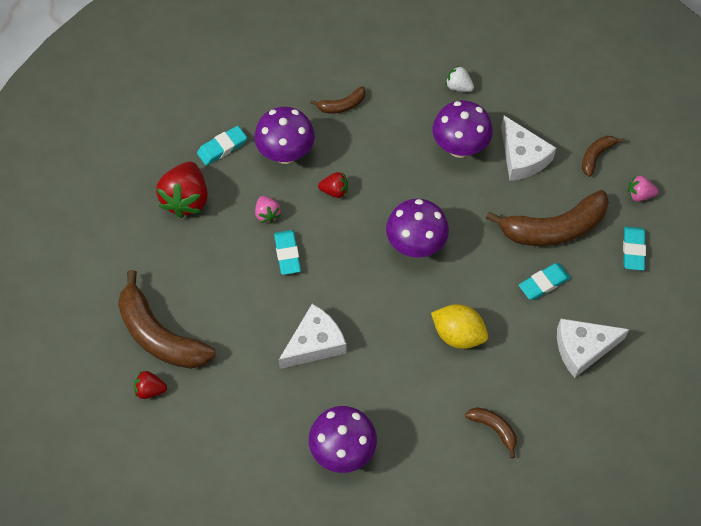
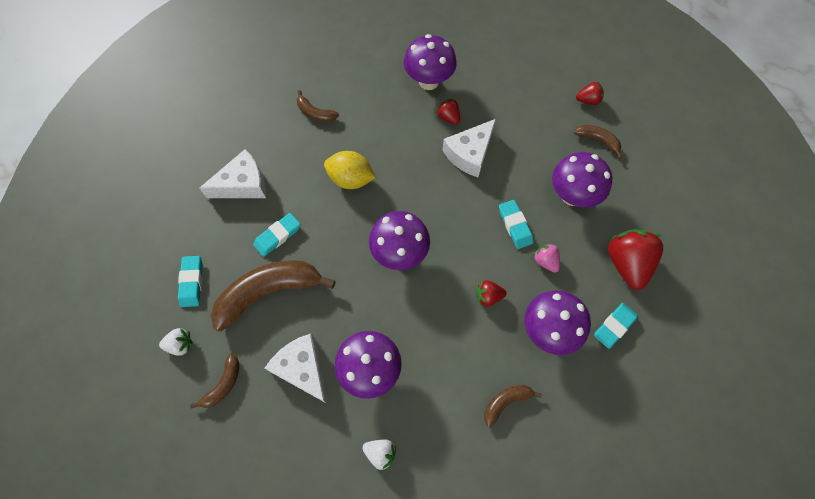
camera: 170 degrees right, 5 degrees up
(160, 335) = (598, 140): brown banana -> brown banana, size x0.48
(215, 276) = (572, 196): none -> purple mushroom
(329, 395) = (448, 117): none -> red strawberry
(639, 195) = (180, 344): pink strawberry -> white strawberry

